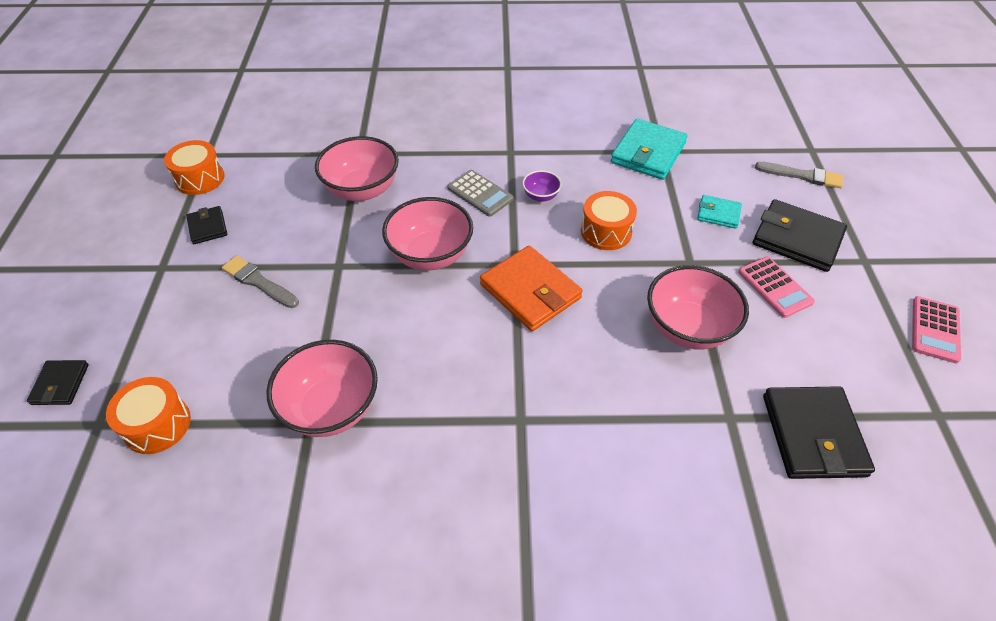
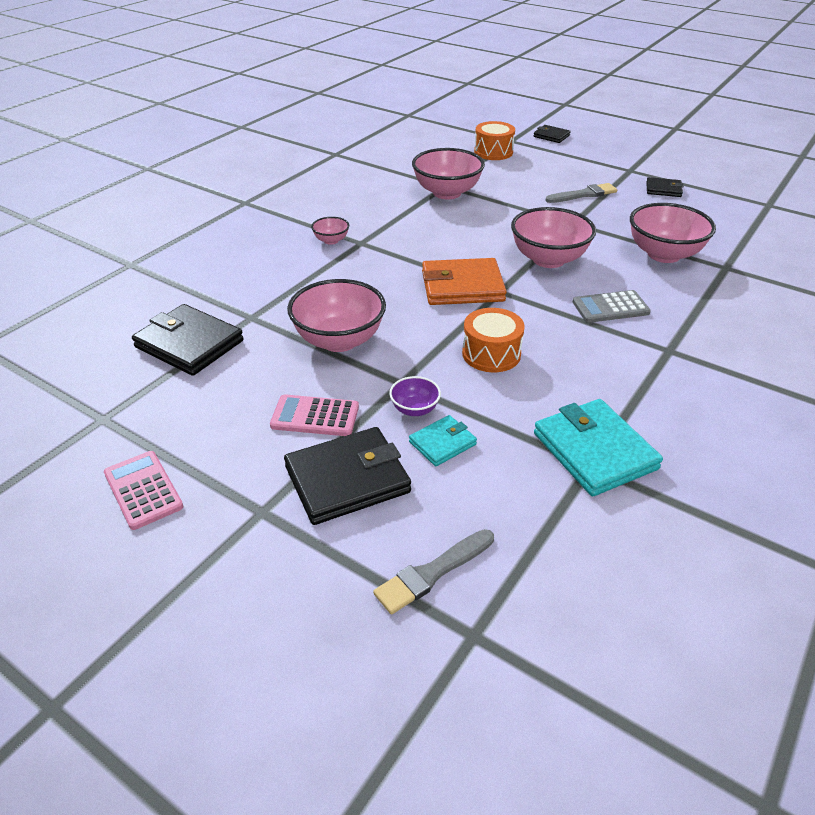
camera: 125 degrees right, 10 degrees down
(200, 178) = (732, 197): orange drum -> none
(540, 453) = (331, 240): none -> pink bowl
(541, 196) = (577, 339): purple bowl -> purple bowl (415, 409)

